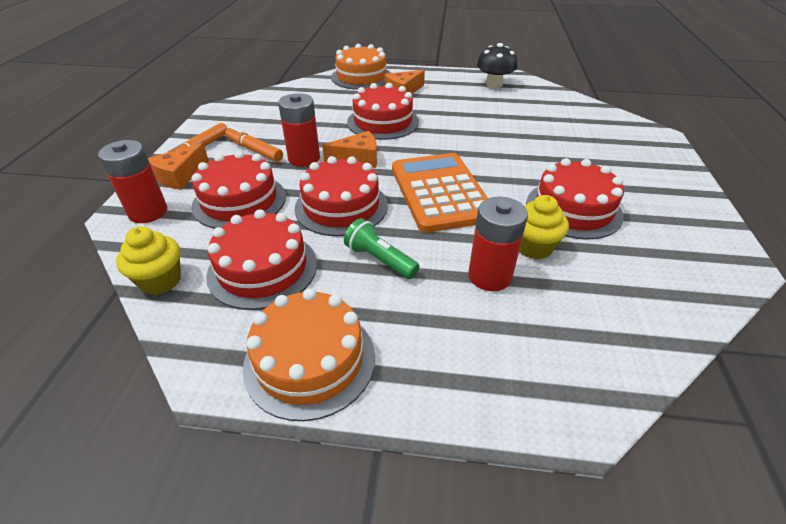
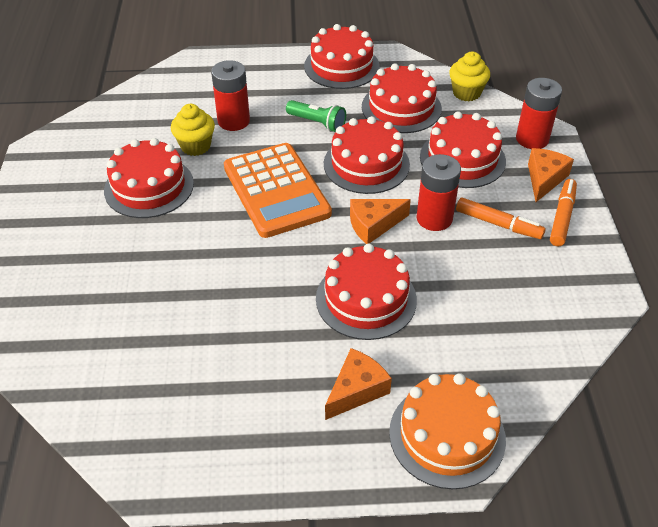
camera: 170 degrees right, 5 degrees up
(310, 360) = (341, 66): orange cake -> red cake
(494, 84) = (196, 442): black mushroom -> none

